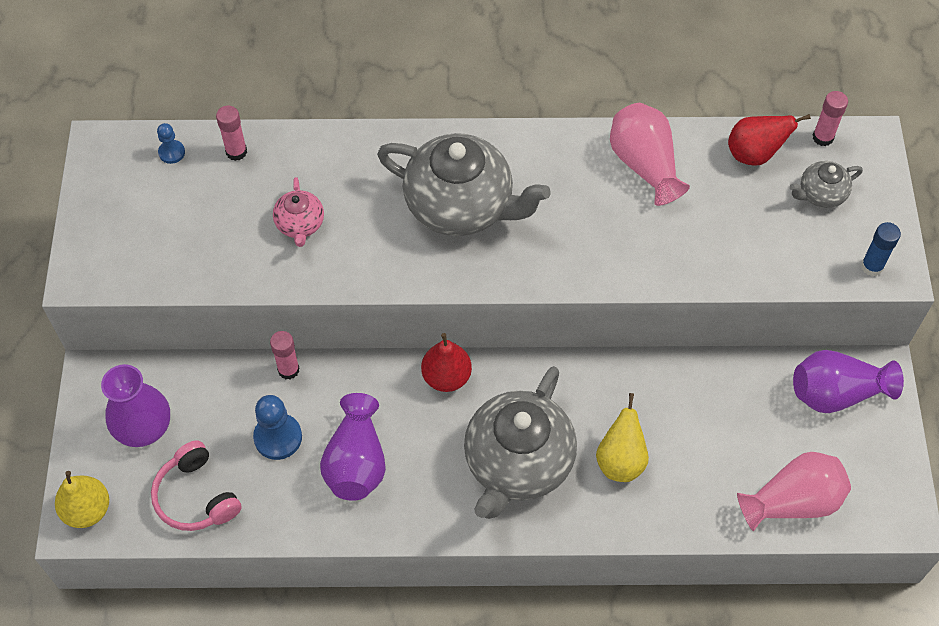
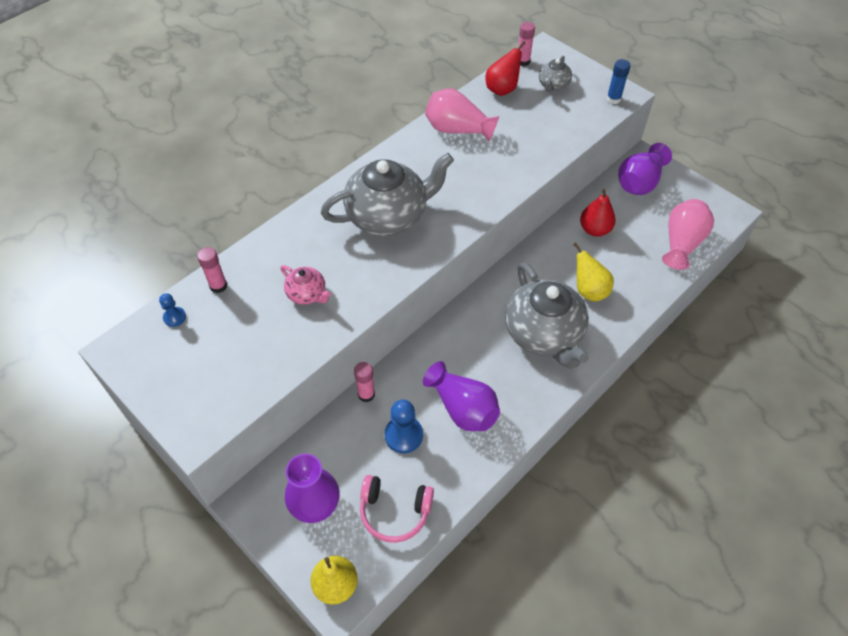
camera: 45 degrees left, 5 degrees down
(446, 377) = (457, 324): red pear -> red pear (594, 229)

